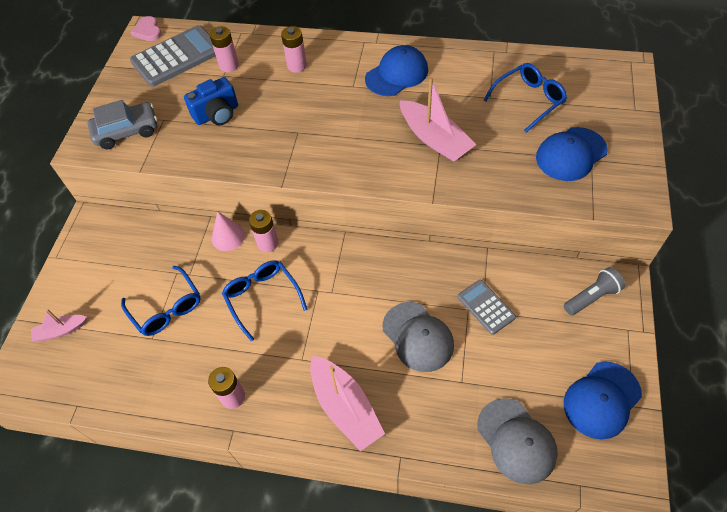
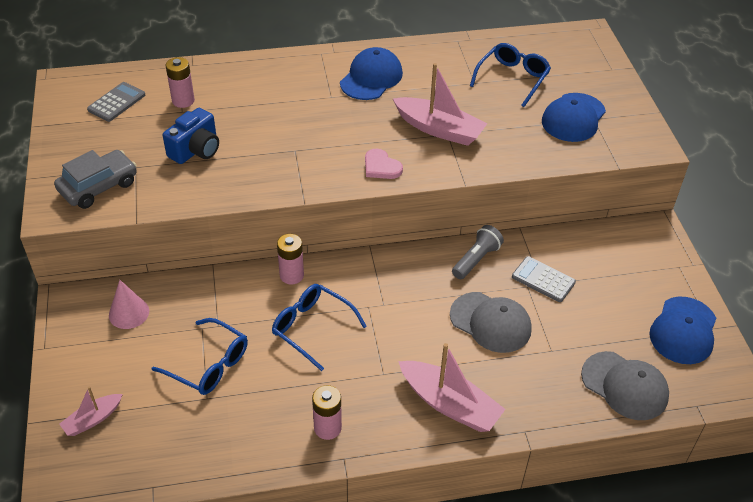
camera: 25 degrees left, 10 degrees down
(148, 31) = (66, 82): pink heart -> pink heart (381, 167)
(177, 57) = (116, 102): grey calculator -> grey calculator, size x0.56
(228, 236) = (243, 279): pink cone -> pink cone (129, 313)
(297, 66) = (260, 88): pink battery -> none
(591, 297) = (635, 247): grey flashlight -> grey flashlight (476, 259)

